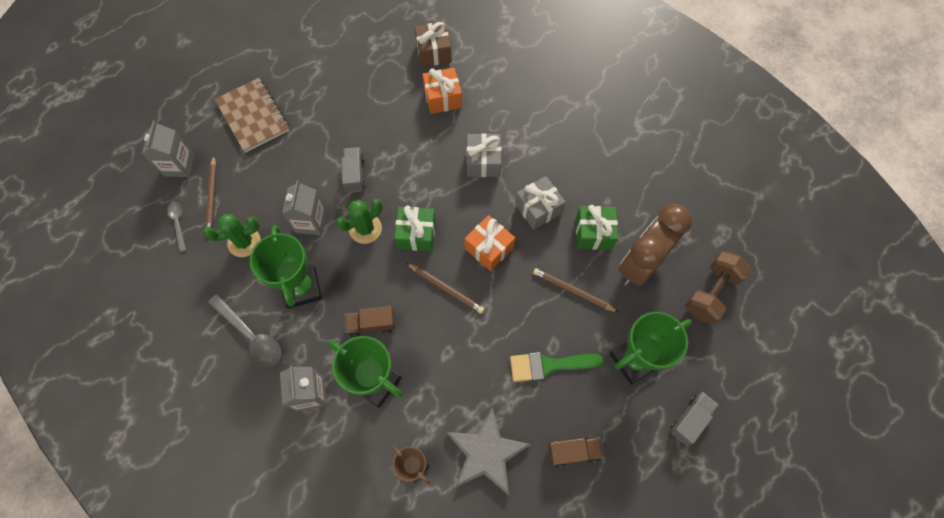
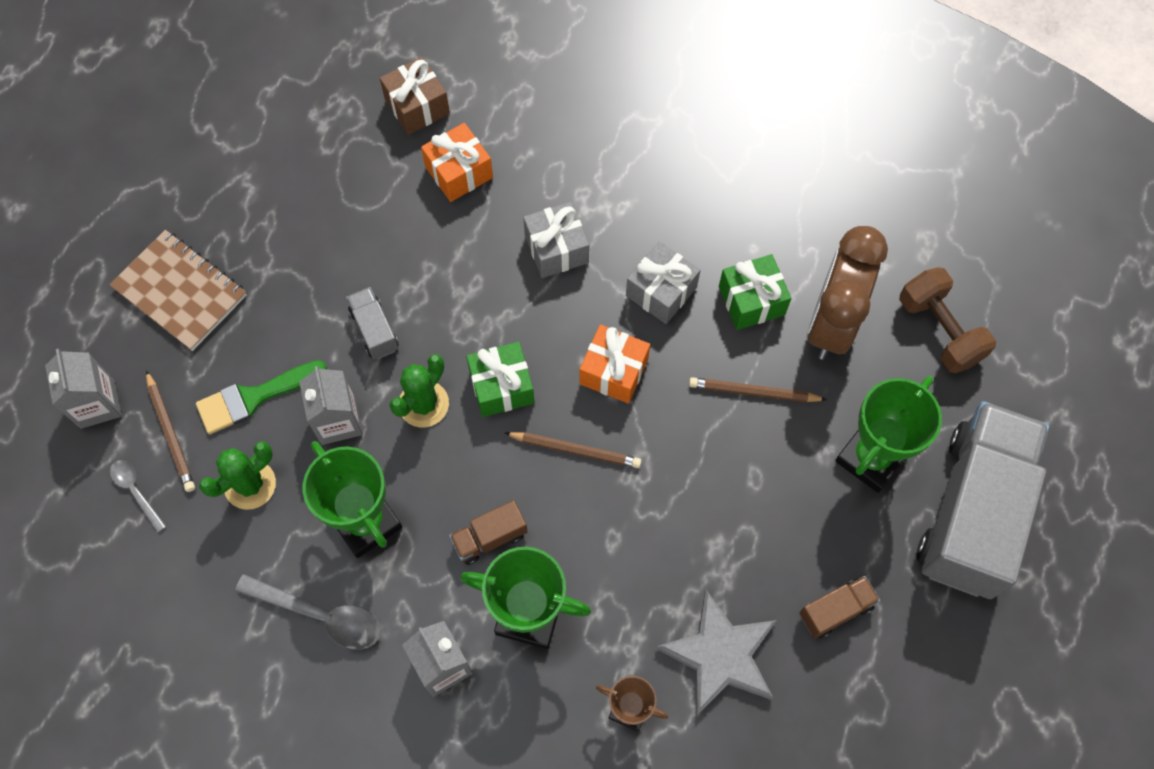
camera: 20 degrees left, 0 degrees up
(548, 365) = (759, 506): green brush -> green brush (253, 397)
(690, 420) = (972, 512): grey truck -> grey truck, size x2.47
(711, 293) = (939, 330): brown dumbbell -> brown dumbbell turned 45 degrees counterclockwise

